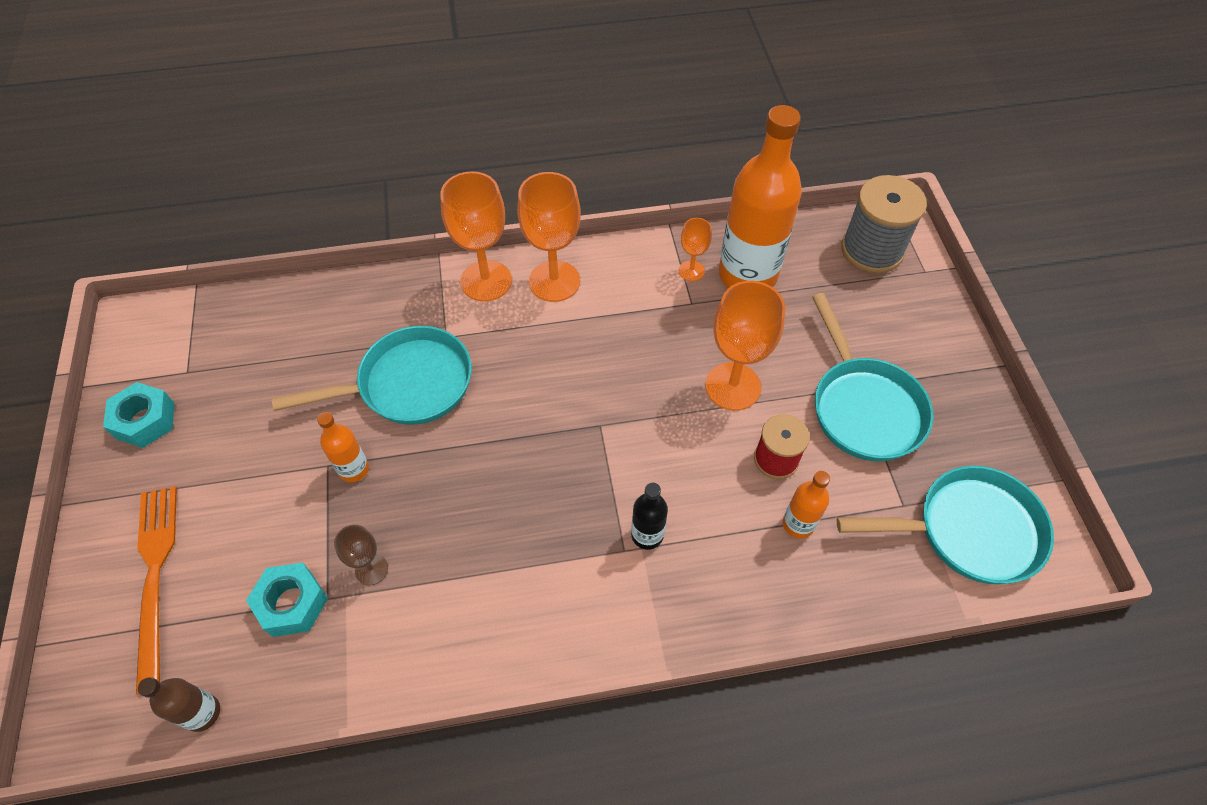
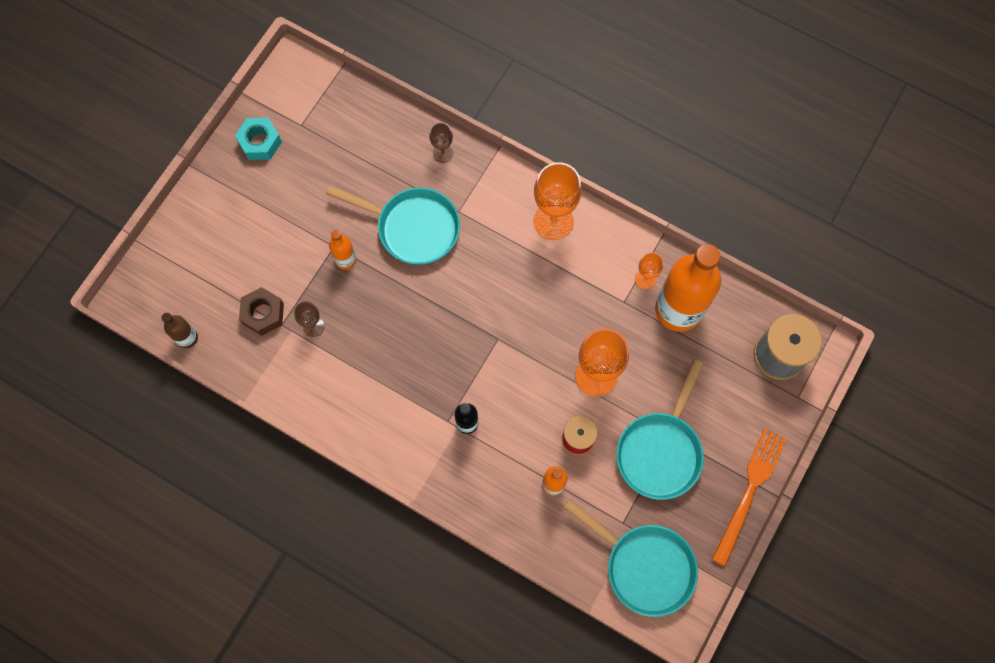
camera: 40 degrees right, 15 degrees up
(155, 576) = (209, 245): orange fork -> orange fork (749, 491)
(292, 603) = (263, 314): turquoise nut -> brown nut
(381, 296) = (443, 153): none -> brown goblet
(486, 281) = (512, 189): orange goblet -> none

